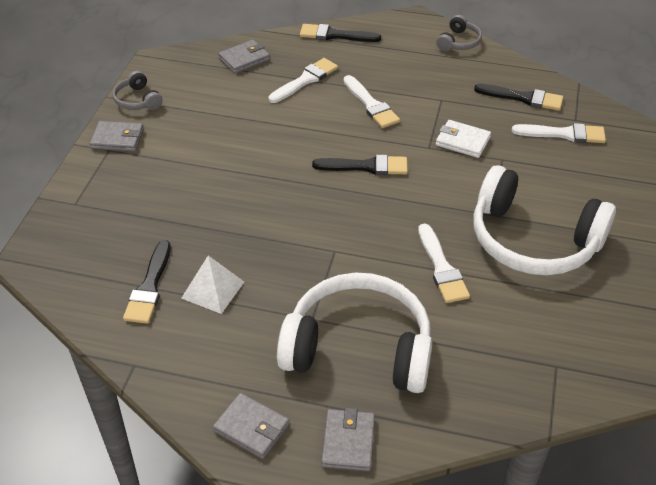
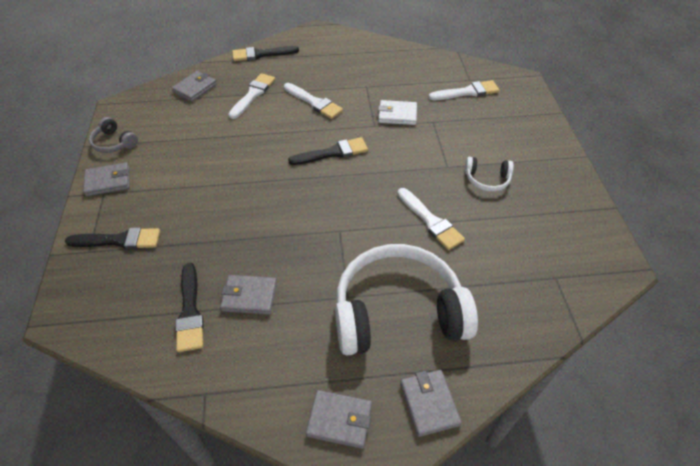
camera: 20 degrees left, 5 degrees up
(213, 290) = (249, 296): white pyramid -> grey wallet
(459, 42) = (358, 40): grey headphones -> none
(523, 98) = (425, 72): black brush -> black brush (119, 240)
(533, 240) = (487, 179): white headphones -> white headphones, size x0.44

